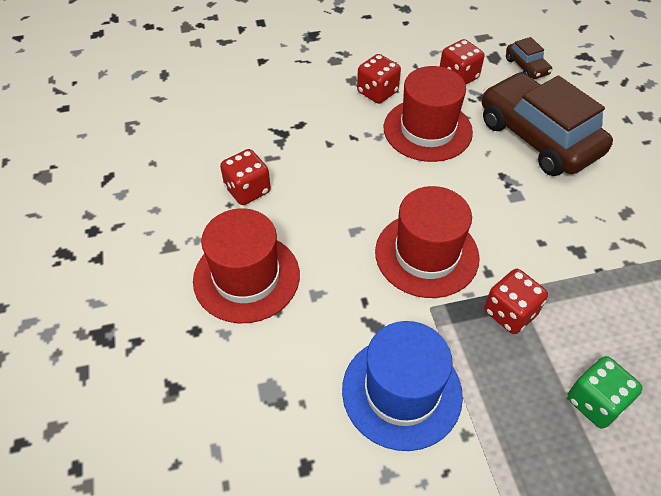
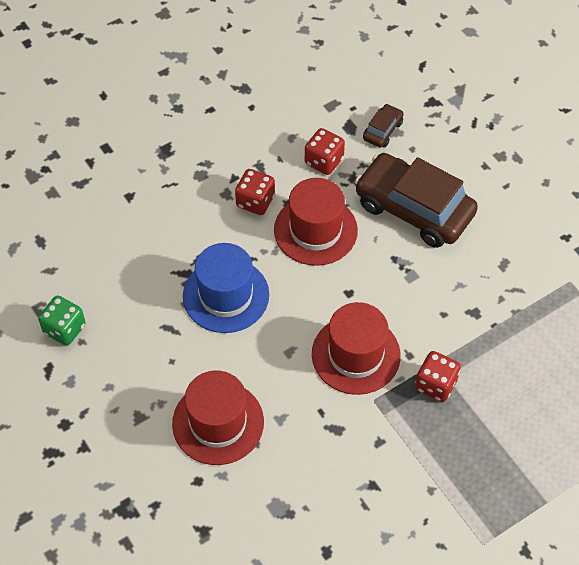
camera: 20 degrees left, 5 degrees up
(247, 190) = (181, 342): red dice -> none
(401, 391) = (375, 474): blue hat -> blue hat (226, 295)
(526, 67) = (382, 130): brown car -> brown car turned 105 degrees counterclockwise
(595, 402) = (514, 435): green dice -> green dice (64, 329)

